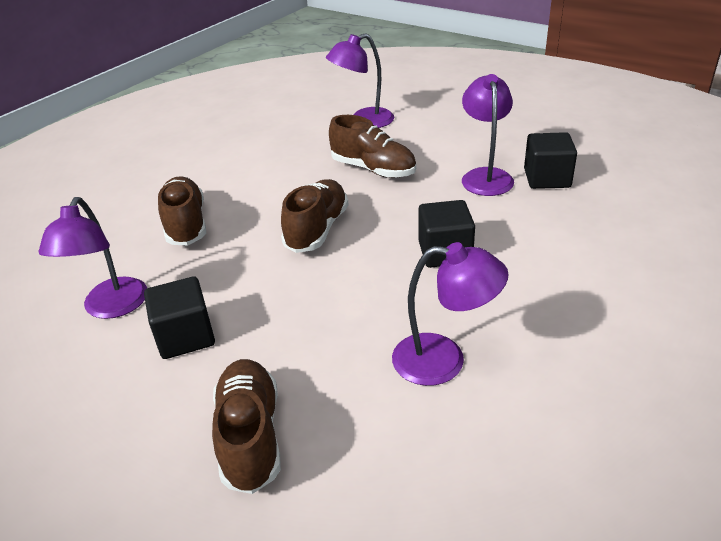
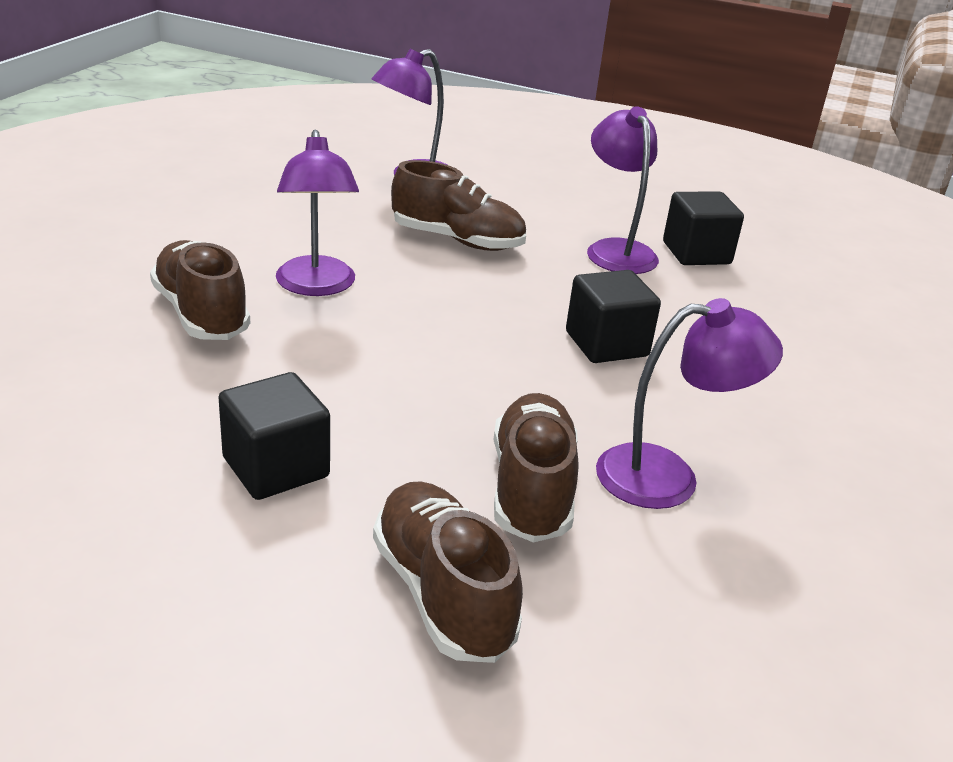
camera: 20 degrees left, 5 degrees down
(111, 308) = (131, 433): purple lamp -> purple lamp (316, 286)
(317, 229) = (412, 318): brown shoe -> brown shoe (531, 489)

